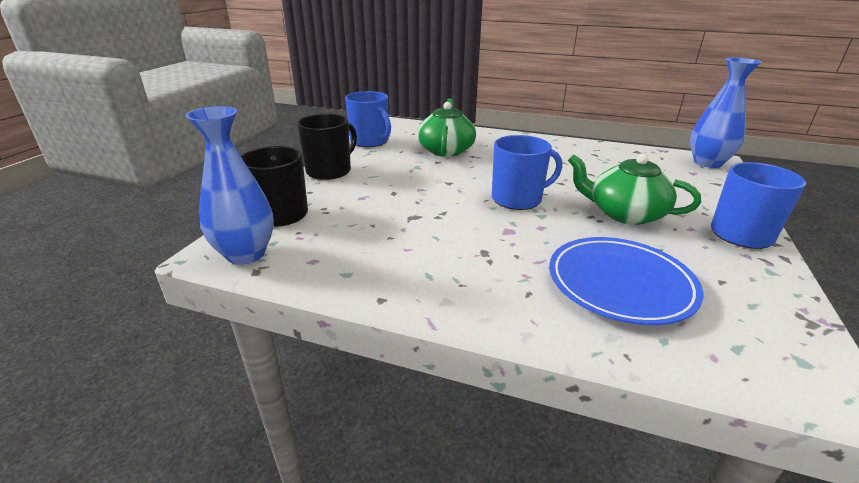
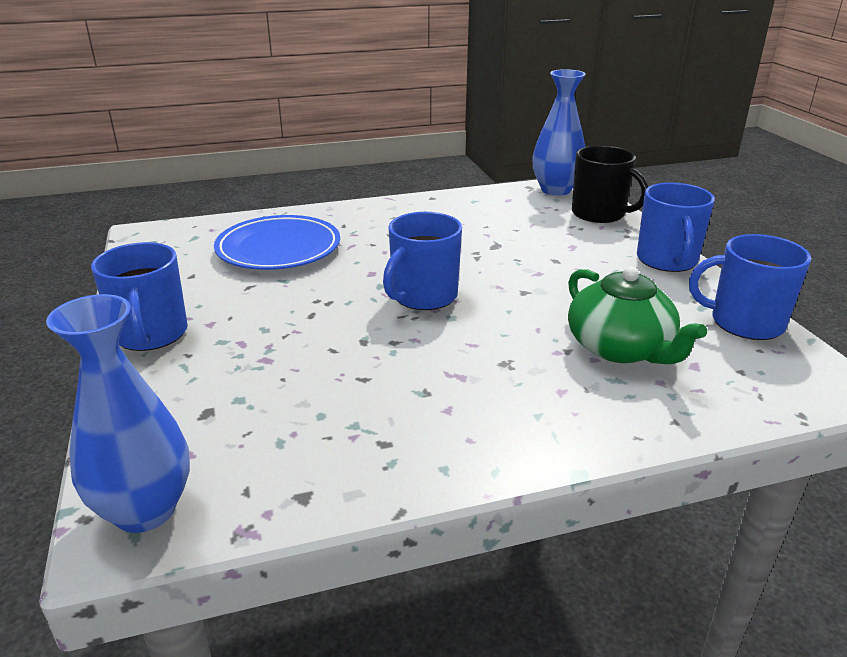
camera: 145 degrees right, 0 degrees up
(329, 171) = (667, 260): black mug -> blue mug
(624, 213) = (291, 318): green teapot -> none

